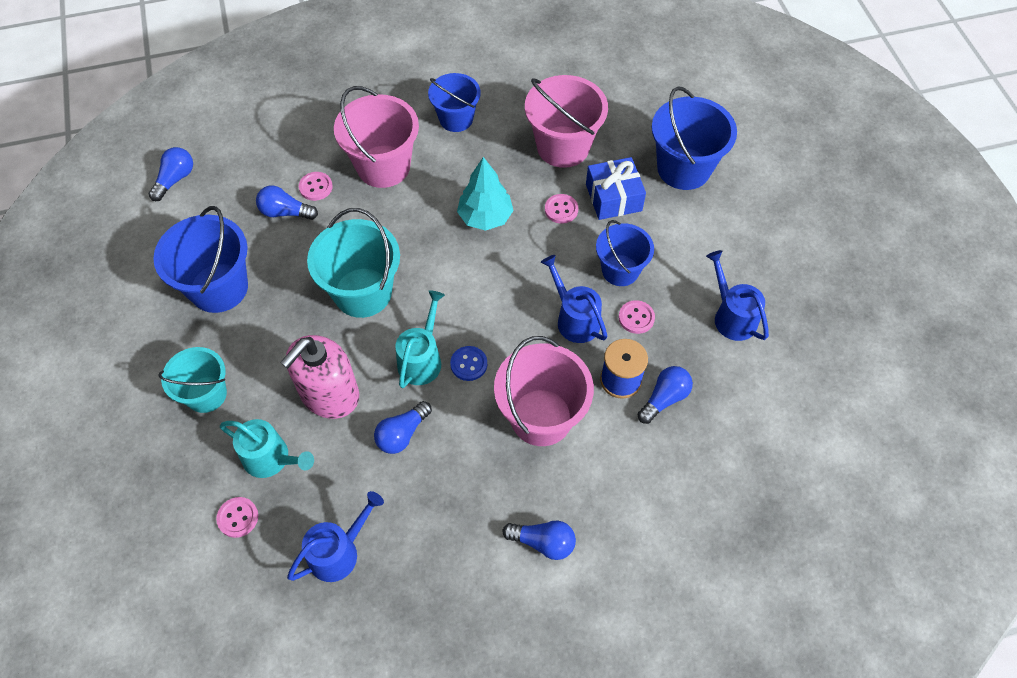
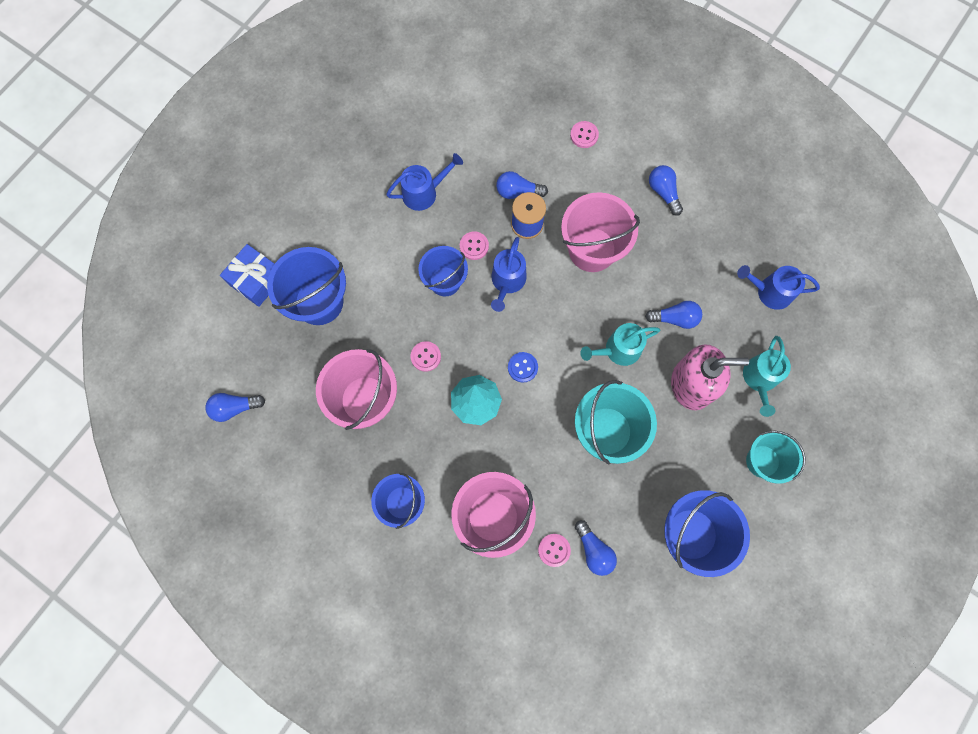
camera: 130 degrees left, 15 degrees up
(175, 179) = (641, 669): blue light bulb -> blue light bulb (235, 408)
(238, 517) = (807, 364): pink button -> pink button (584, 135)
(271, 459) = (759, 379): turquoise watering can -> turquoise watering can turned 150 degrees counterclockwise
(469, 364) = (596, 319): blue button -> blue button (522, 367)
(613, 197) = (385, 330): blue gift -> blue gift (257, 280)
(731, 316) = (424, 192): blue watering can -> blue watering can turned 135 degrees counterclockwise

